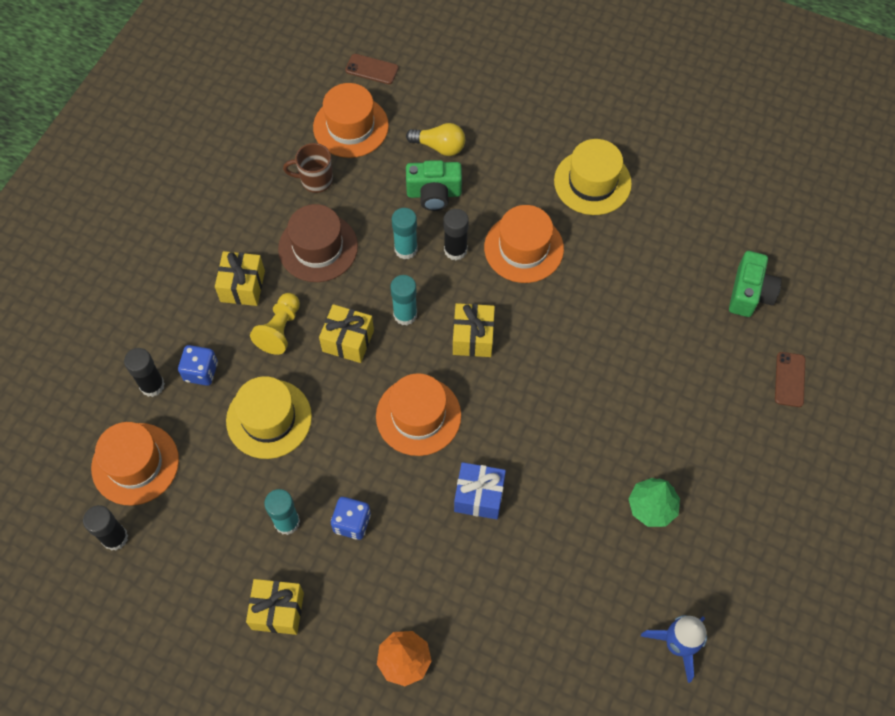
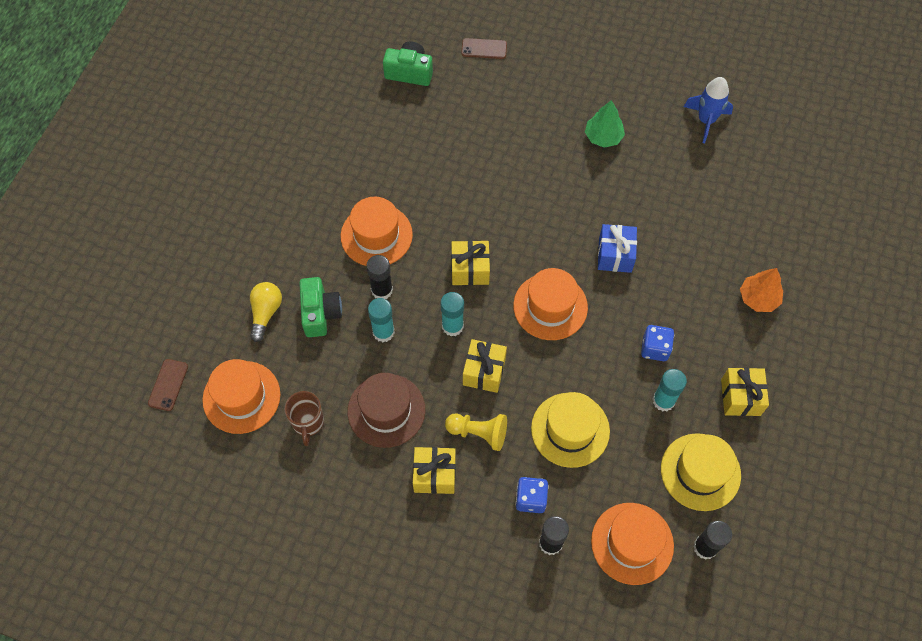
camera: 95 degrees left, 0 degrees up
(592, 182) = (304, 185): yellow hat -> yellow hat (700, 472)

